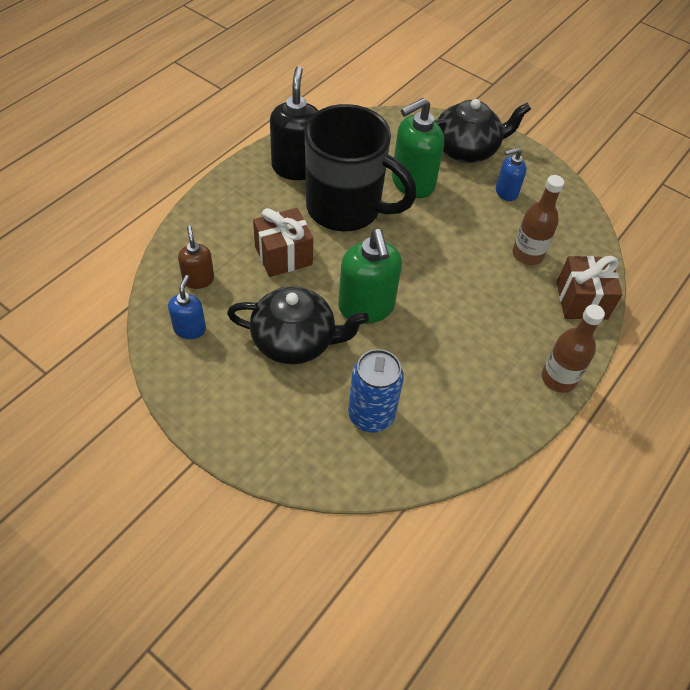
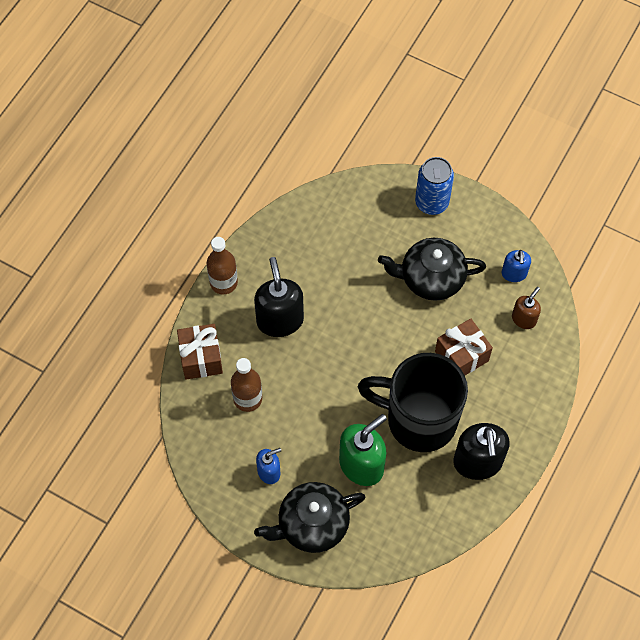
camera: 175 degrees right, 10 degrees up
(198, 279) = (524, 319): brown soap dispenser -> brown soap dispenser turned 120 degrees counterclockwise
(366, 307) = (381, 318): green soap dispenser -> none
(371, 415) = (362, 230): blue can -> blue can (431, 202)
(488, 324) = (280, 320): none -> black soap dispenser

